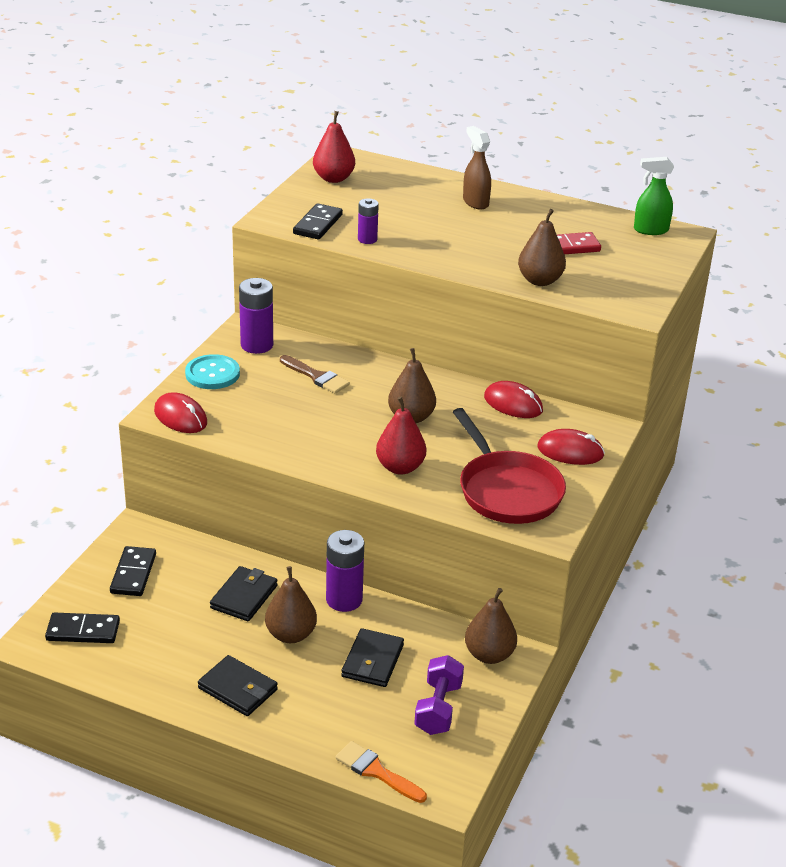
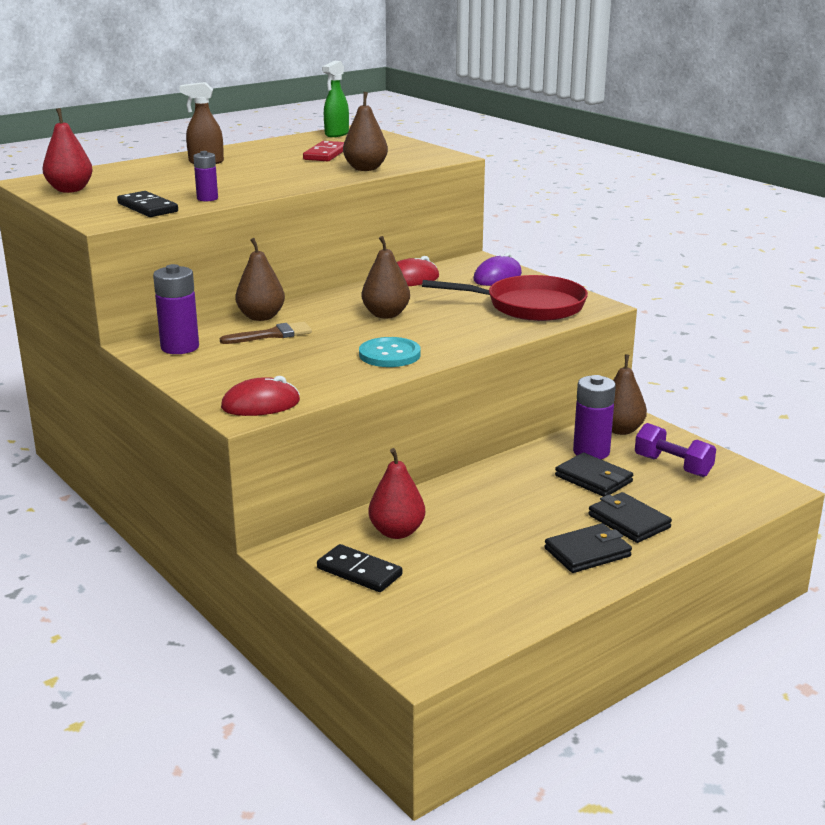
camera: 60 degrees left, 10 degrees down
(83, 631) = (428, 624): black domino -> none
(212, 374) = (202, 375): turquoise button -> turquoise button (389, 354)
(244, 597) = (453, 518): black wallet -> black wallet (629, 521)
(291, 634) = (528, 508): brown pear -> brown pear (261, 317)
(344, 600) = (499, 471): purple battery -> purple battery (591, 452)
(376, 771) = (737, 511): orange brush -> none
(400, 467) = (456, 333): red pear -> red pear (397, 532)
(570, 451) = (497, 277): red mouse -> purple mouse

